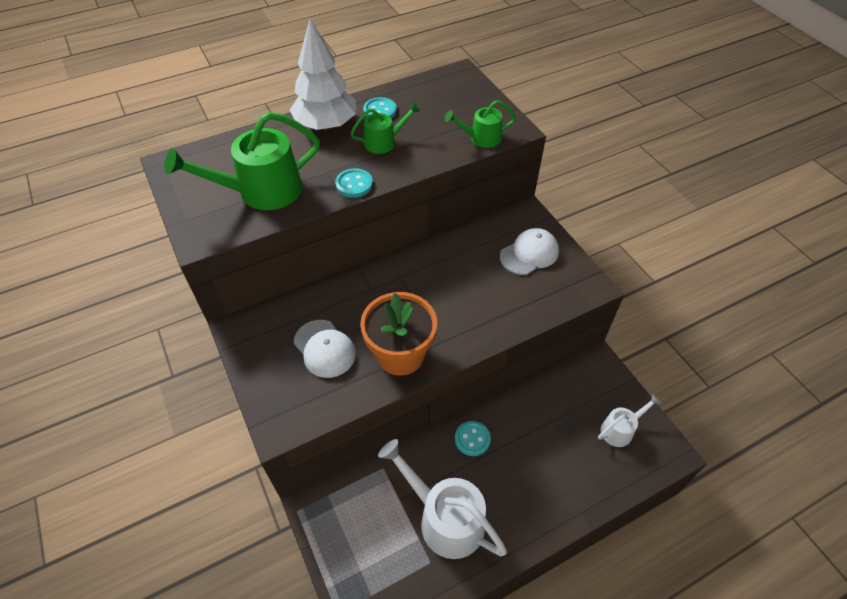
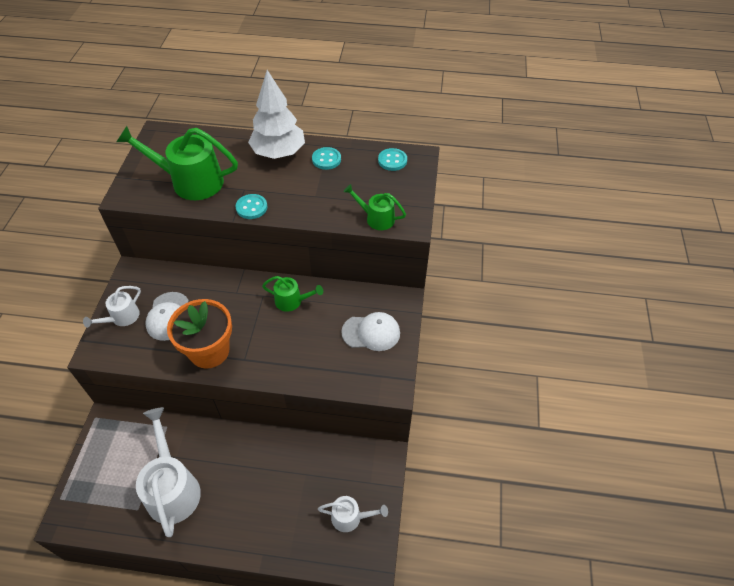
camera: 35 degrees right, 0 degrees up
(274, 379) = (122, 317): none -> white watering can
(384, 142) = (304, 185): green watering can -> green watering can (292, 301)
(472, 439) = (240, 448): turquoise button -> turquoise button (392, 160)

